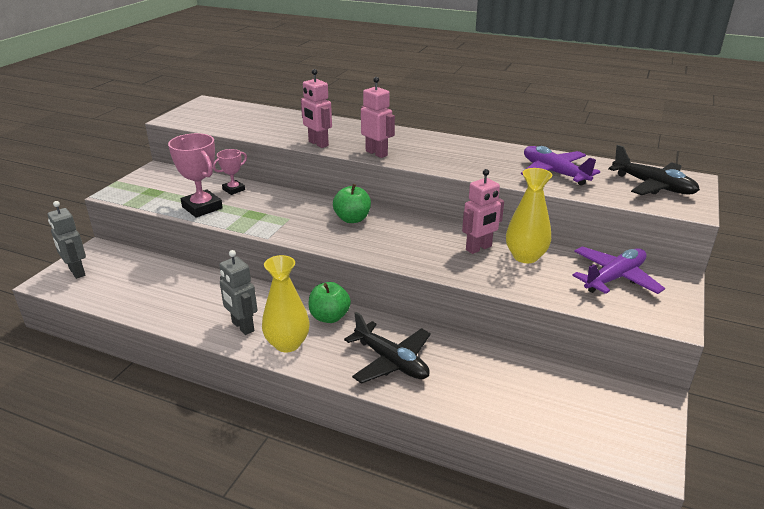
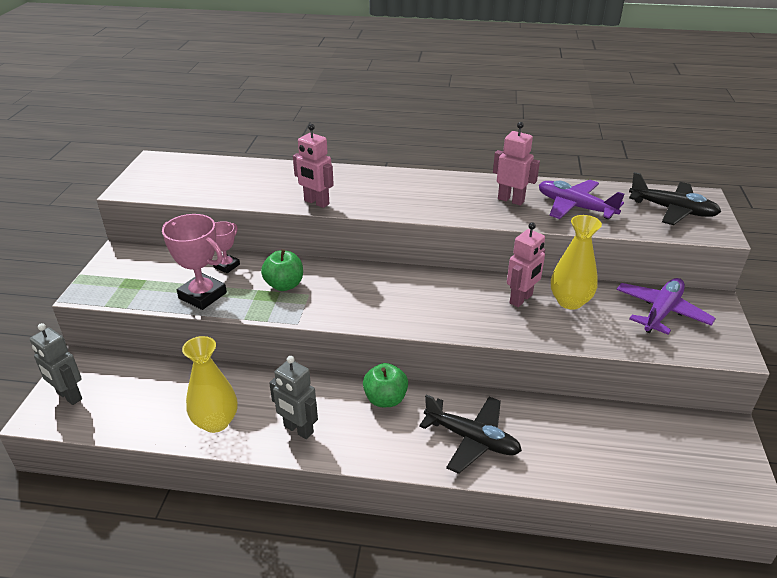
camera: 15 degrees left, 5 degrees up
(287, 344) = (356, 440): yellow vase -> yellow vase (216, 422)
(352, 219) = (377, 284): green apple -> green apple (284, 285)
(377, 153) = (386, 207): pink robot -> pink robot (511, 200)

